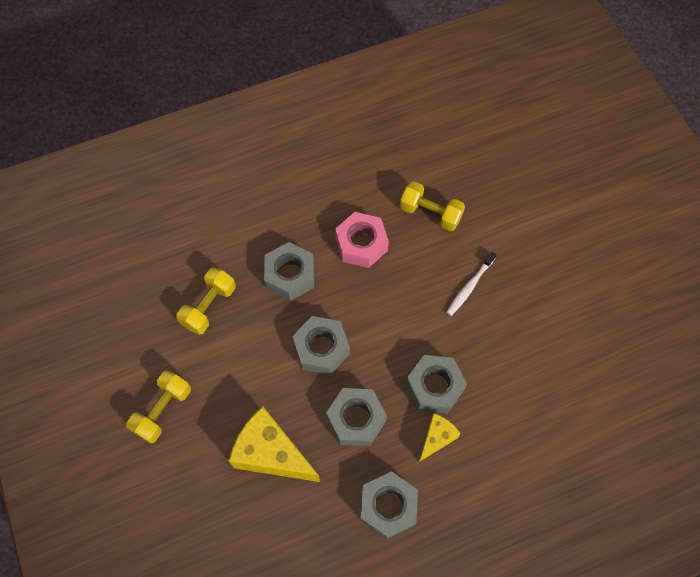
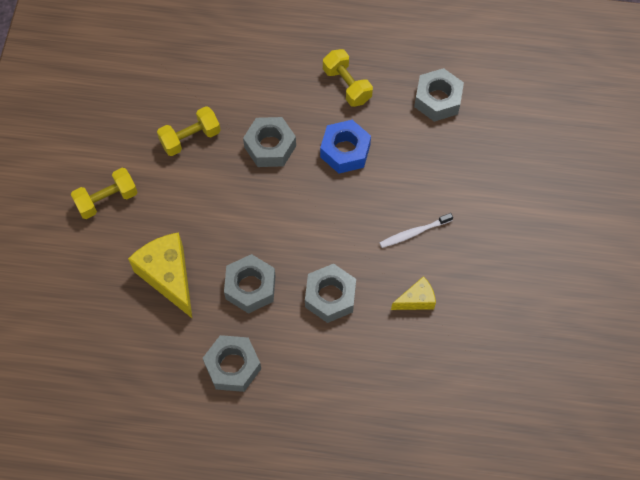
camera: 30 degrees right, 0 degrees up
(321, 349) = (258, 218): grey nut -> grey nut (437, 99)
(361, 244) = (345, 151): pink nut -> blue nut
(430, 213) = (421, 155): yellow dumbbell -> yellow dumbbell (347, 85)
(436, 438) = (305, 337): yellow cheese -> yellow cheese (416, 300)

